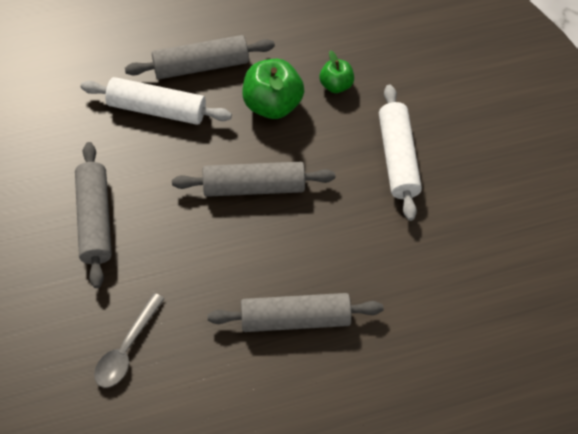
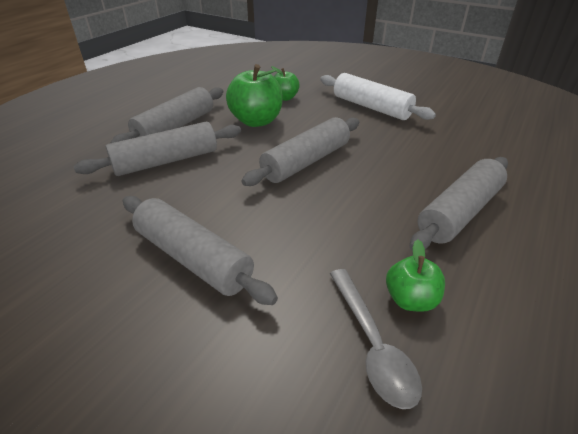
camera: 40 degrees left, 20 degrees down
(157, 109) = (166, 161): white rolling pin -> grey rolling pin
(177, 344) = (410, 299): none -> green apple

